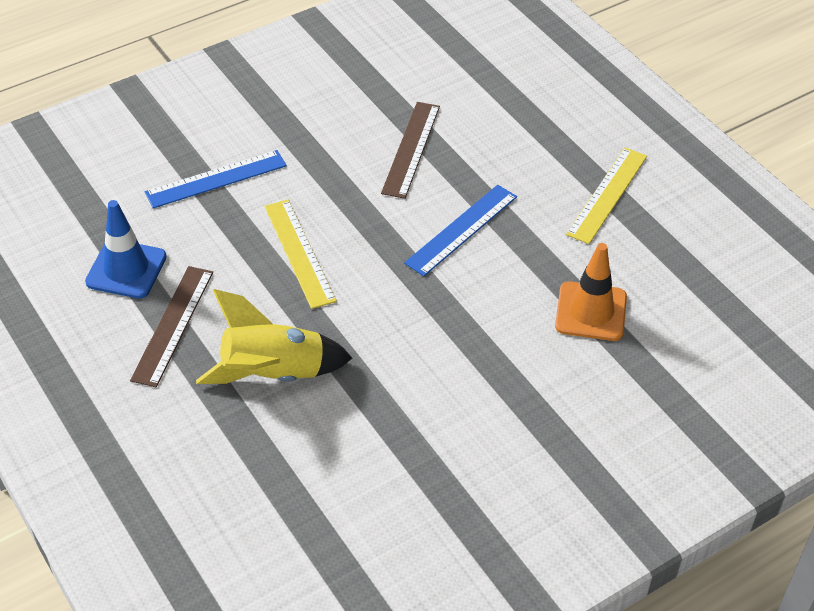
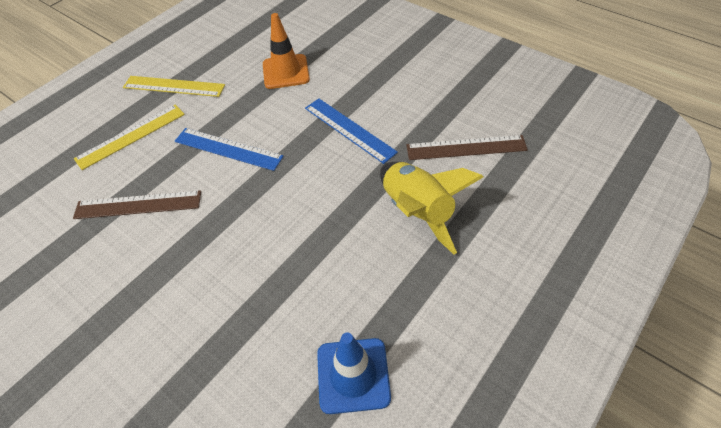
camera: 105 degrees left, 5 degrees up
(173, 325) = (402, 302): brown ruler -> brown ruler (466, 147)
(216, 179) = (204, 346): blue ruler -> blue ruler (349, 129)
(299, 253) = (284, 240): yellow ruler -> yellow ruler (131, 136)

